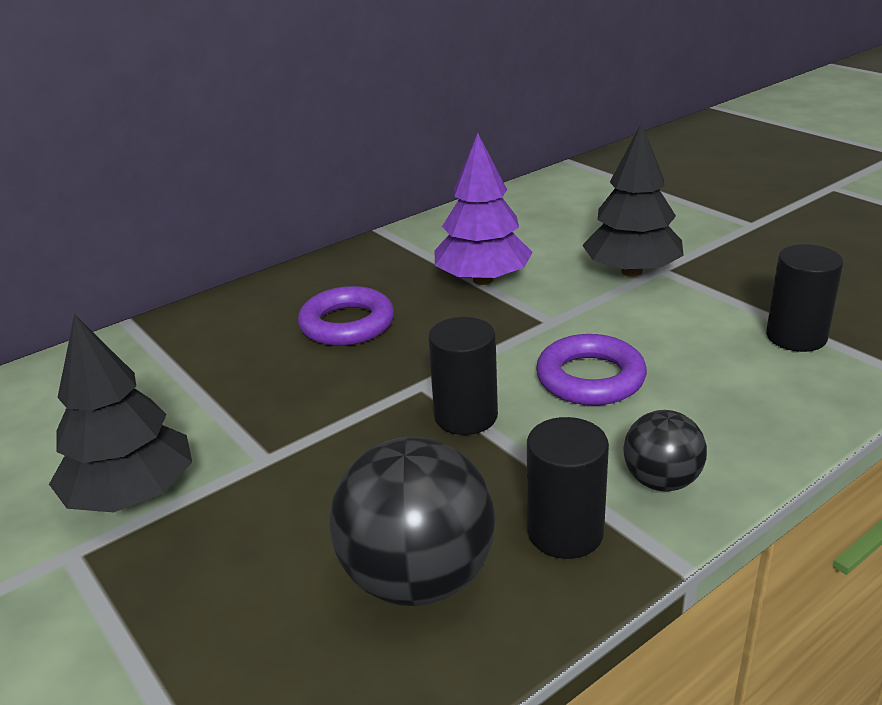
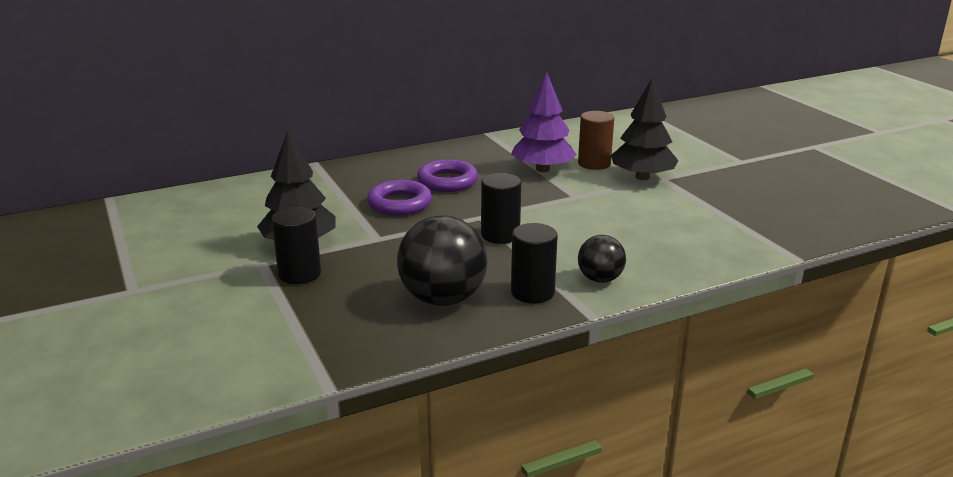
camera: 10 degrees right, 5 degrees down
(553, 259) = (594, 163): none -> brown cylinder
(590, 378) = (584, 227): purple ring -> purple ring (400, 204)
(796, 337) = (728, 224): black cylinder -> black cylinder (299, 274)

